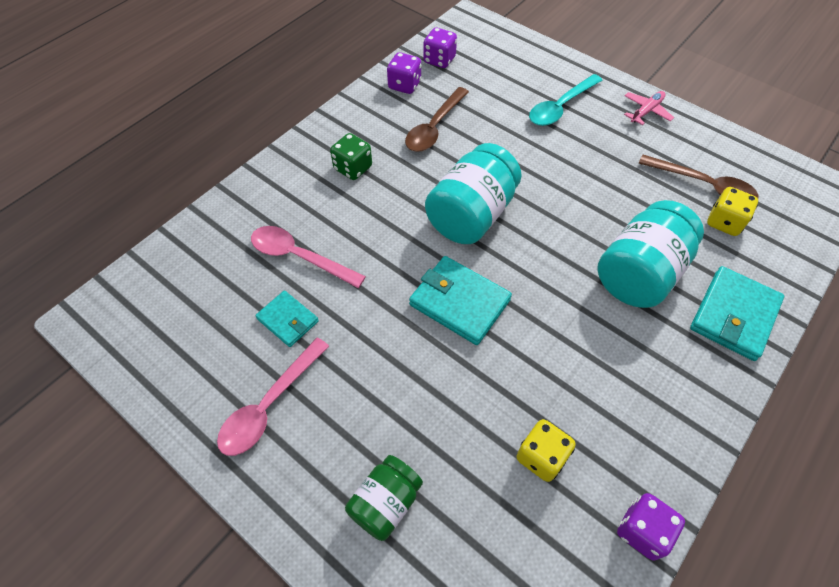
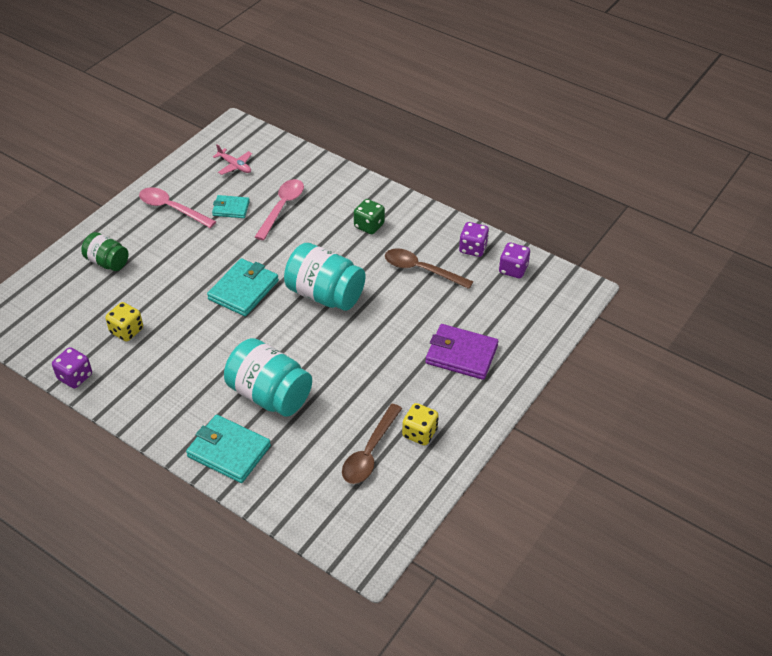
camera: 85 degrees right, 10 degrees down
(288, 320) = (231, 208): turquoise wallet -> turquoise wallet turned 60 degrees clockwise
(560, 107) = (461, 354): turquoise spoon -> purple wallet
(646, 111) = (466, 420): pink plane -> pink plane (235, 166)
(724, 222) = (326, 461): yellow dice -> yellow dice (419, 433)

